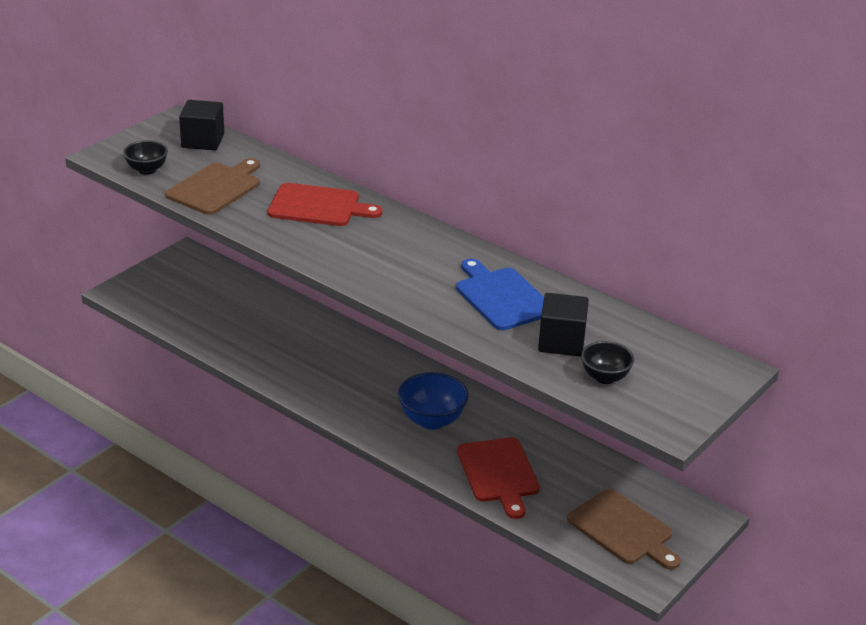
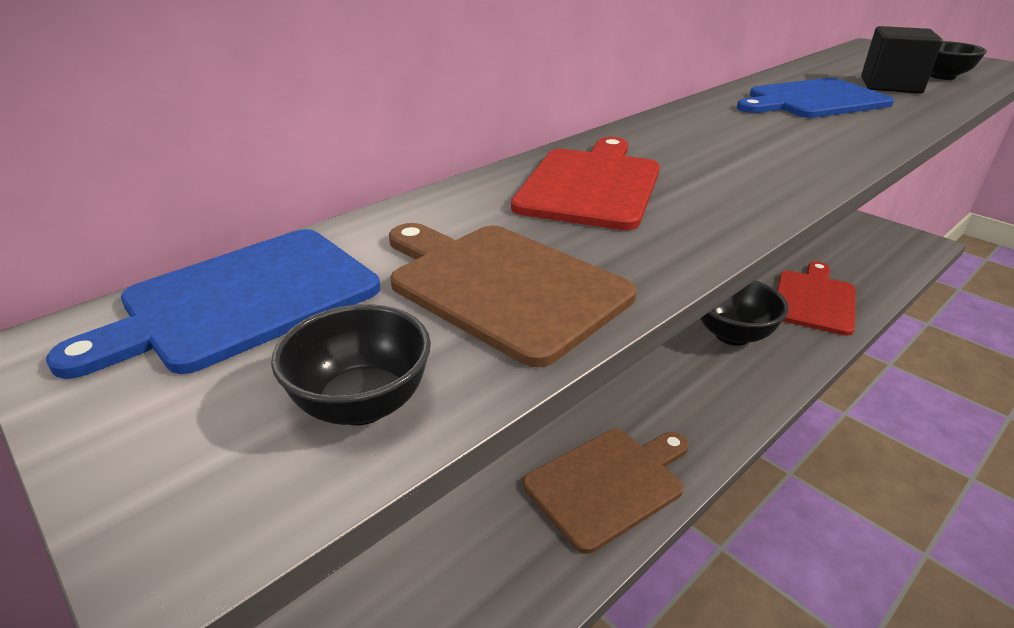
camera: 80 degrees left, 0 degrees up
(203, 141) = (242, 300): black cube -> blue cutting board
(432, 420) = (732, 335): blue bowl -> black bowl
(499, 473) = (814, 300): red cutting board -> red cutting board turned 60 degrees counterclockwise
(623, 530) = (865, 245): brown cutting board -> brown cutting board (608, 484)

